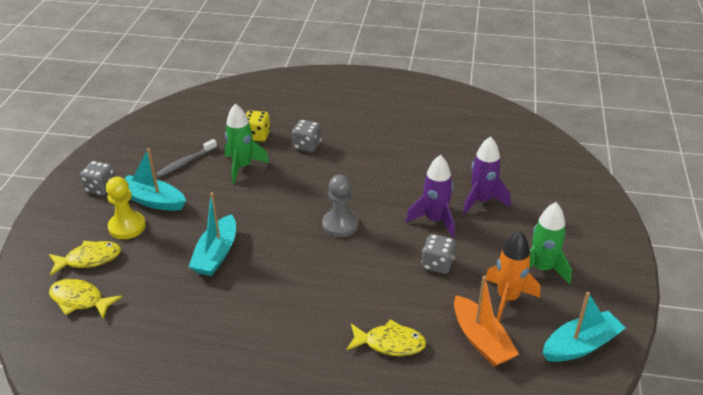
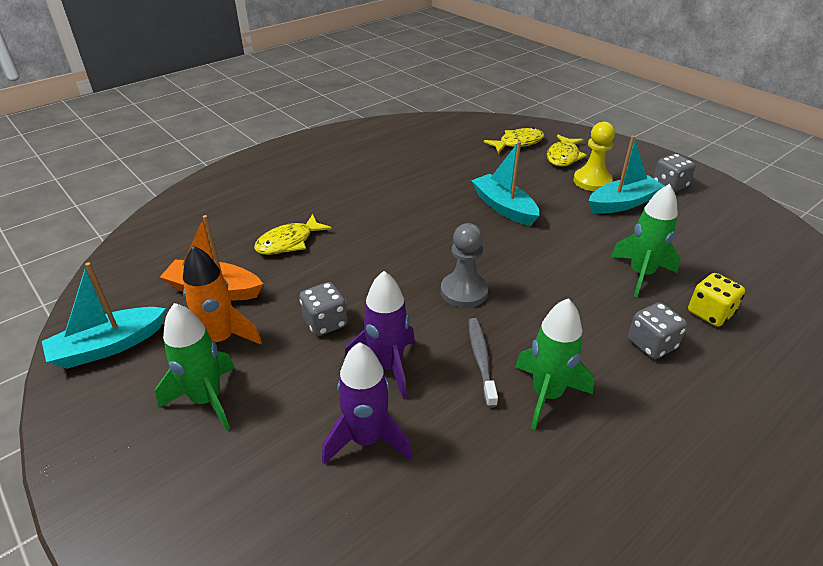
camera: 130 degrees right, 0 degrees up
(185, 162) = (681, 242): grey toothbrush -> grey toothbrush (481, 360)
(384, 163) = (546, 395): none -> green rocket
(580, 345) = (108, 346): turquoise boat -> turquoise boat turned 45 degrees clockwise

